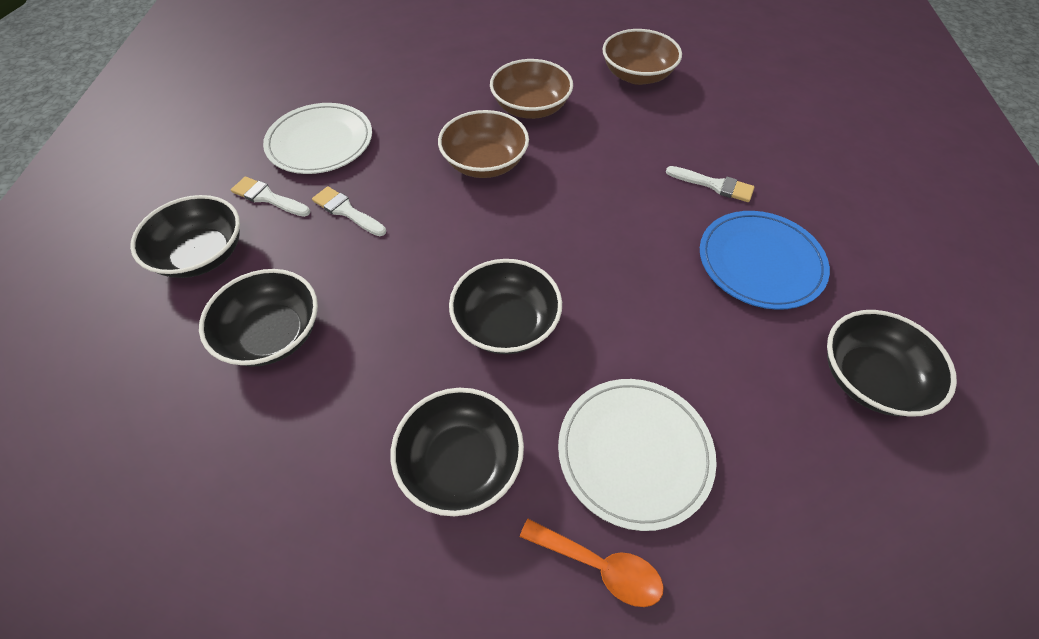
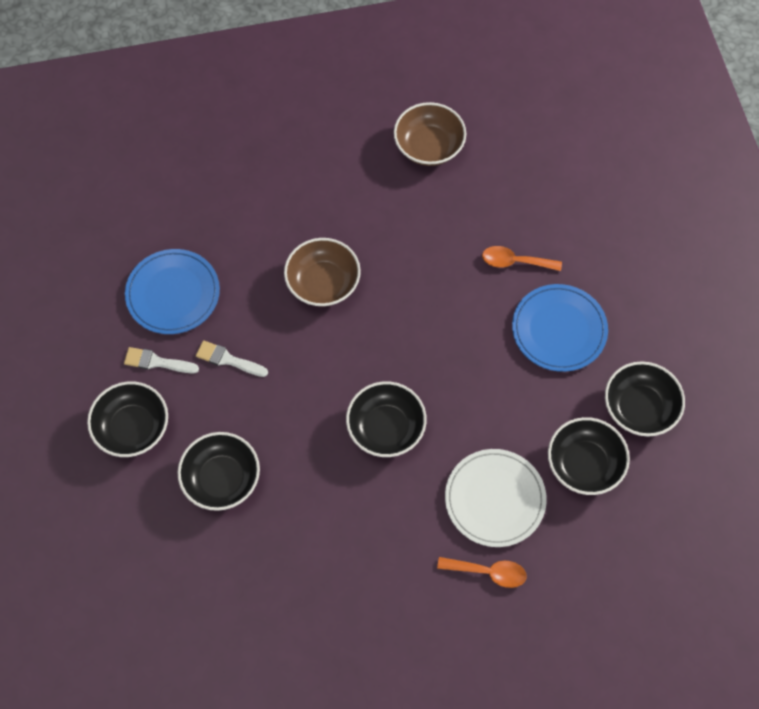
camera: 15 degrees left, 10 degrees up
(320, 142) = (173, 293): white plate -> blue plate
(461, 462) = (387, 534): black bowl -> black bowl (584, 464)
(531, 108) = (343, 210): brown bowl -> none
(714, 185) = (515, 262): white brush -> orange spoon

